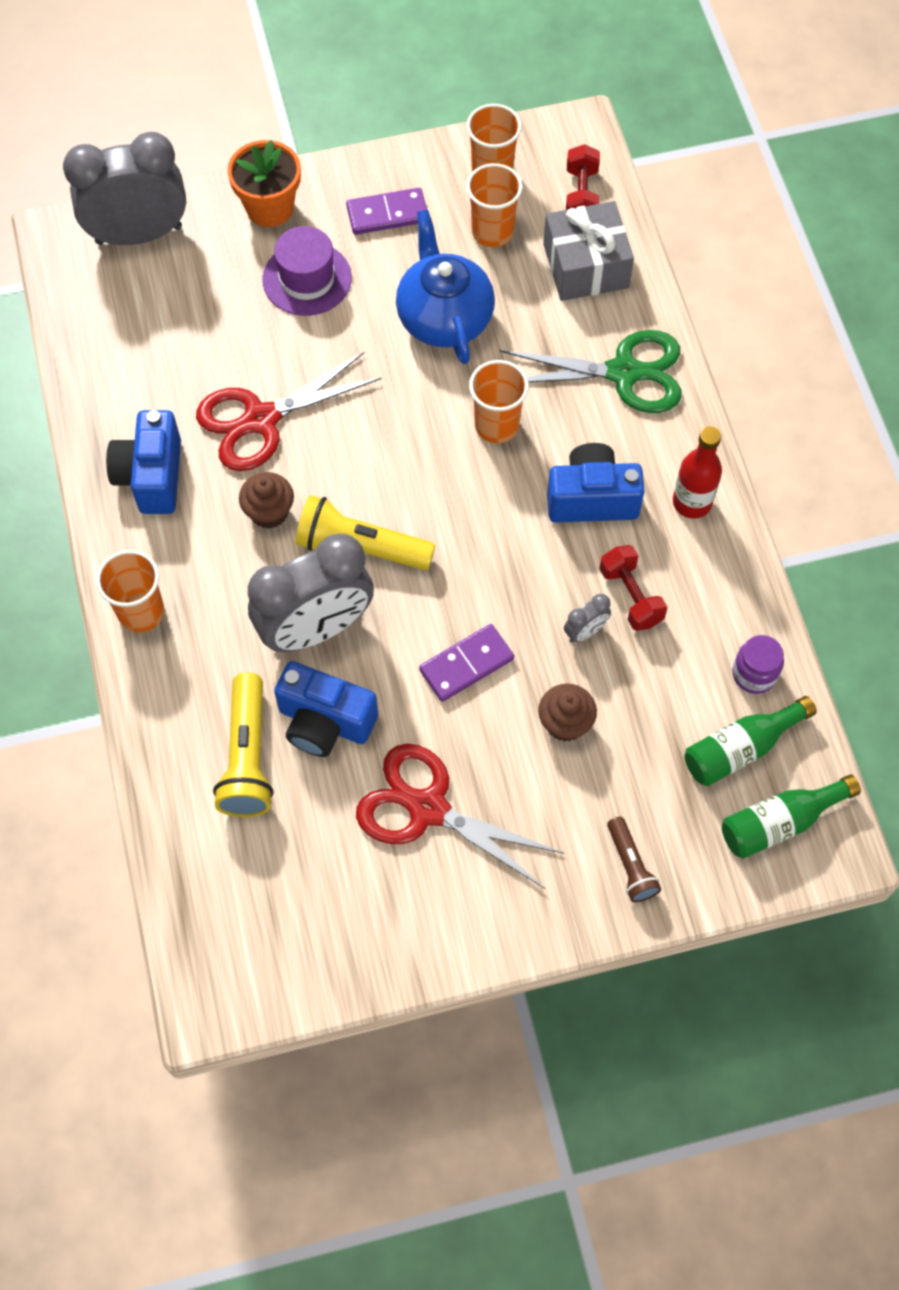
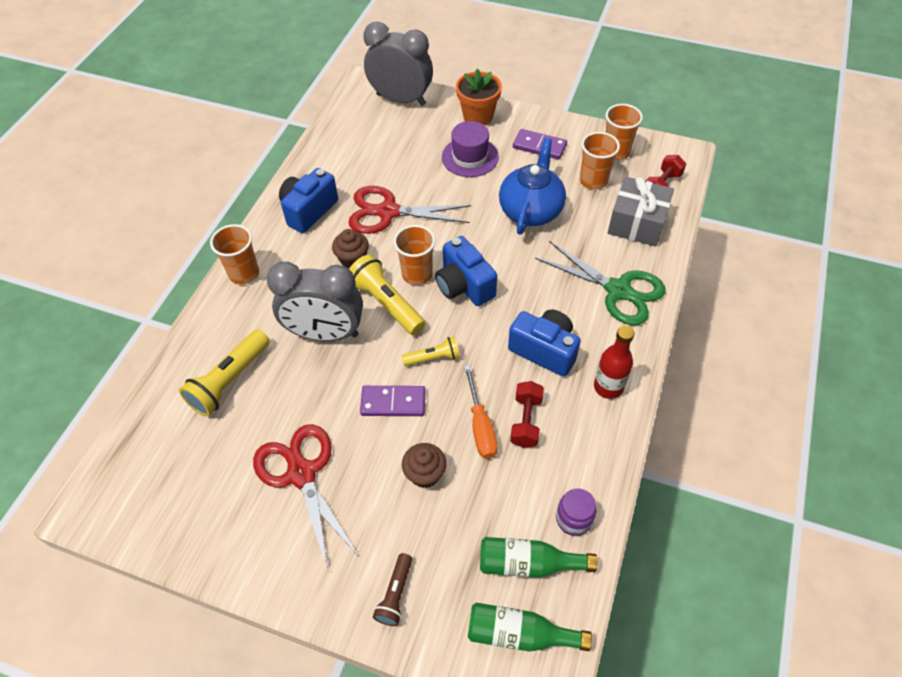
camera: 35 degrees right, 10 degrees down
(325, 722) = (286, 387): blue camera -> blue camera (464, 285)
(471, 583) = (433, 358): none -> yellow flashlight
(496, 425) = (517, 280): orange cup -> orange cup (417, 274)
(585, 632) = (480, 426): grey clock -> orange screwdriver

